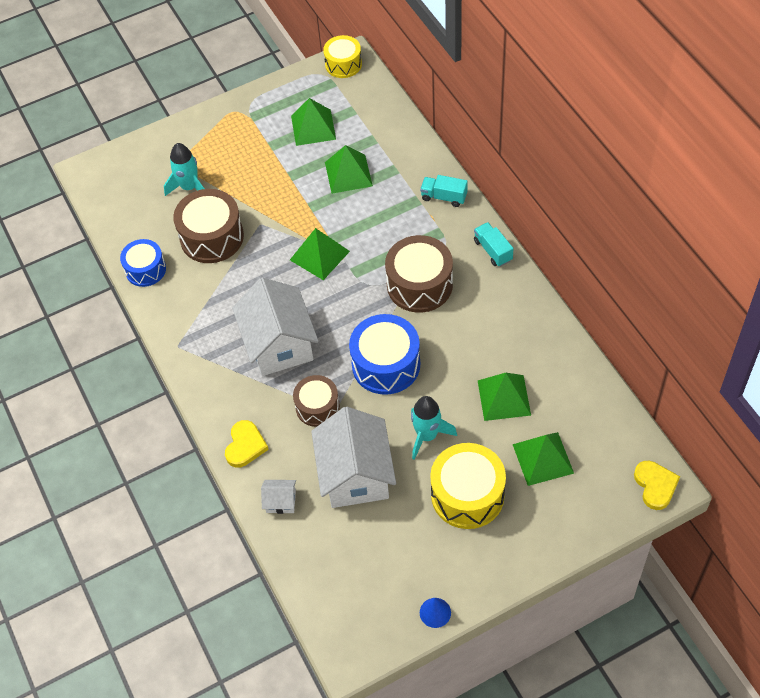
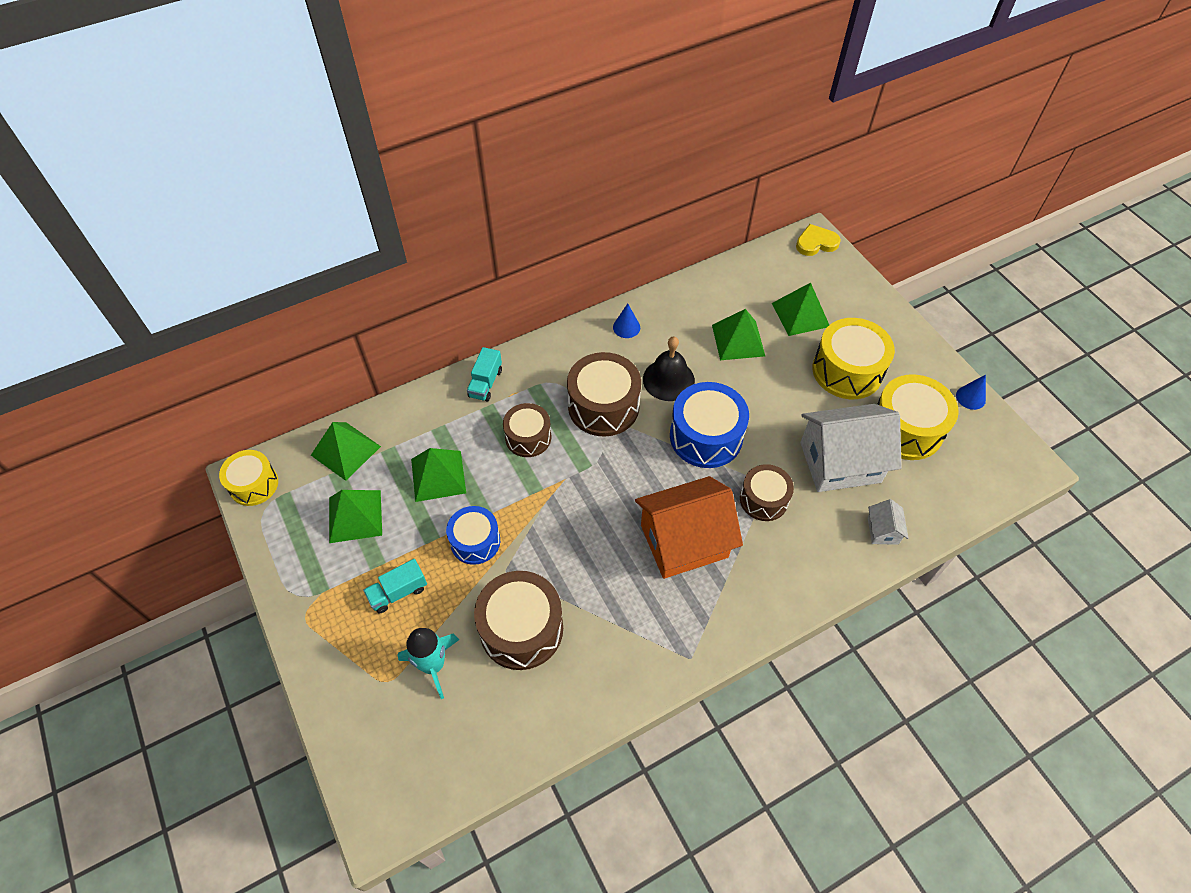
camera: 95 degrees left, 0 degrees up
(145, 269) = (570, 712): blue drum -> blue drum (475, 541)
(245, 445) = (820, 570): yellow heart -> none
(279, 344) = (684, 541): white house -> orange house
(319, 255) = (558, 503): green pyramid -> green pyramid (346, 451)
(385, 231) = (528, 437): none -> brown drum
(394, 540) = (906, 429): none -> yellow drum
(427, 436) = (787, 401): turquoise rocket -> none
(451, 336) = (668, 379): none -> black bell
(493, 250) = (562, 343): turquoise truck -> turquoise truck (398, 592)
(515, 302) = (626, 327): none -> blue cone

